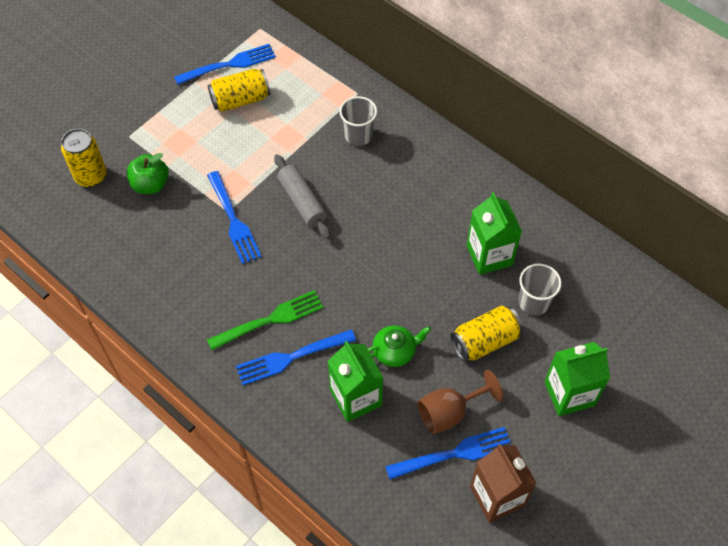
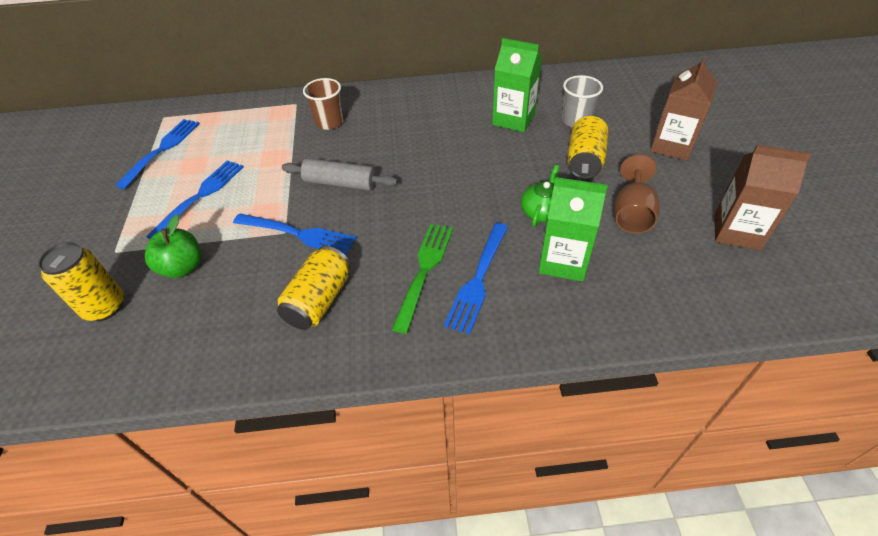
camera: 45 degrees left, 10 degrees down
(240, 100) = (201, 162): yellow can -> yellow can (319, 300)
(358, 135) = (329, 122): grey cup -> brown cup
(453, 454) = (674, 234): blue fork -> blue fork (200, 197)
(569, 394) = (672, 146): green carton -> brown carton

